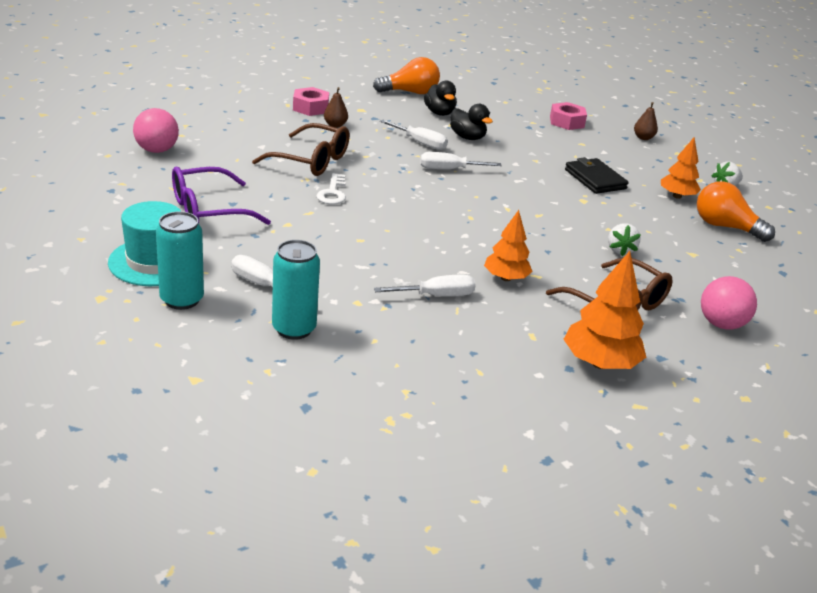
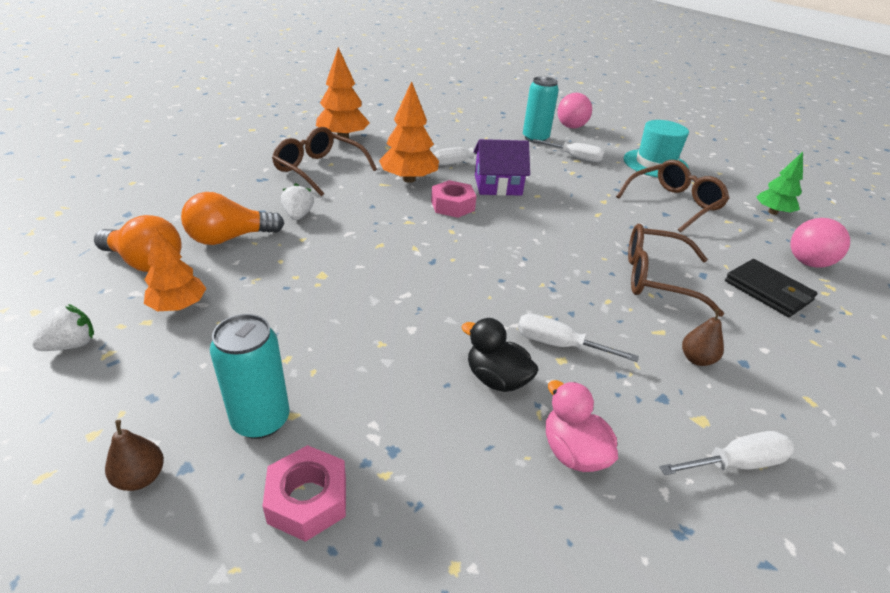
camera: 170 degrees right, 5 degrees up
(105, 188) = (772, 212): none -> green tree
(182, 300) = (611, 146): turquoise can -> turquoise can (261, 420)
(207, 211) = (674, 204): purple glasses -> brown glasses
(310, 108) = (772, 400): pink nut -> pink nut (452, 205)
(333, 193) = (597, 238): white key -> none
(400, 257) = (497, 185): none -> purple house
(410, 92) = (673, 532): orange light bulb -> orange light bulb (230, 238)
(439, 113) = (573, 452): black duck -> pink duck
(449, 169) = (497, 296): white screwdriver -> white screwdriver (736, 463)
(506, 278) = (409, 179): orange tree -> orange tree, size x1.50
(595, 179) = (294, 318): black wallet -> black wallet (768, 291)
(721, 324) = (236, 165): pink ball -> pink ball (571, 127)

